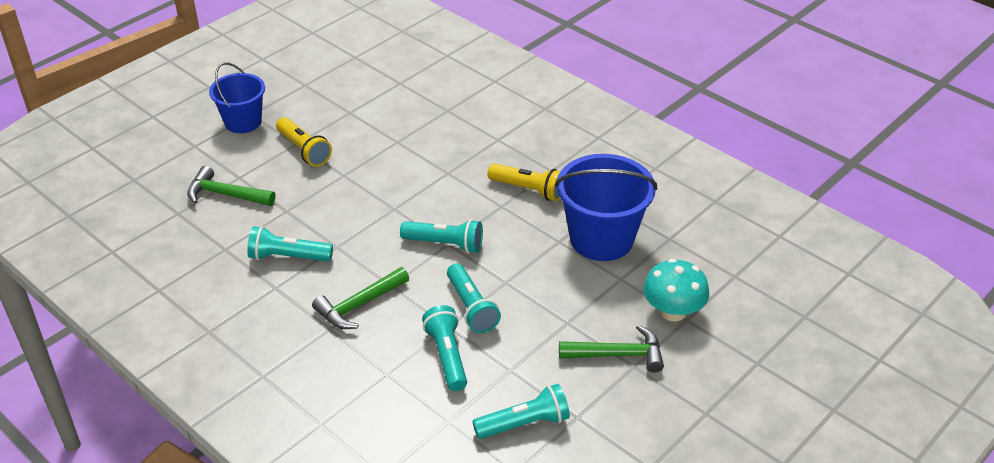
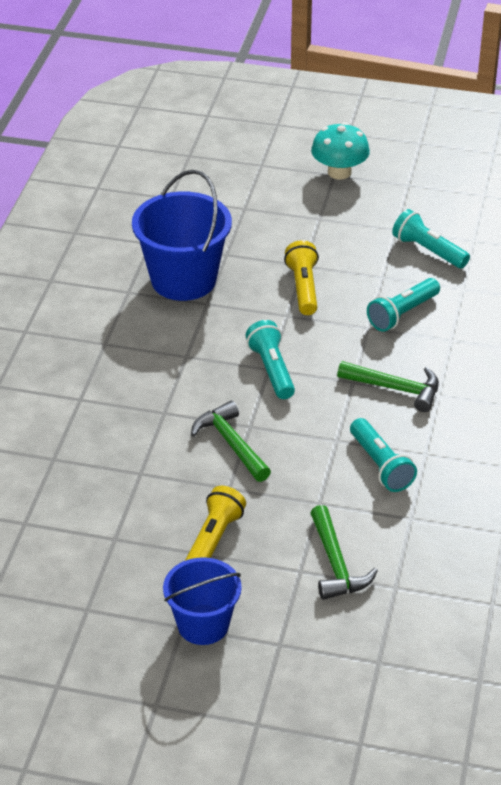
camera: 120 degrees left, 0 degrees up
(471, 308) = (336, 322): turquoise flashlight -> none
(528, 190) = (148, 347): yellow flashlight -> yellow flashlight (303, 288)
(618, 354) = (315, 229): green hammer -> green hammer (231, 443)
(673, 311) = (242, 216): turquoise mushroom -> turquoise mushroom (339, 172)

